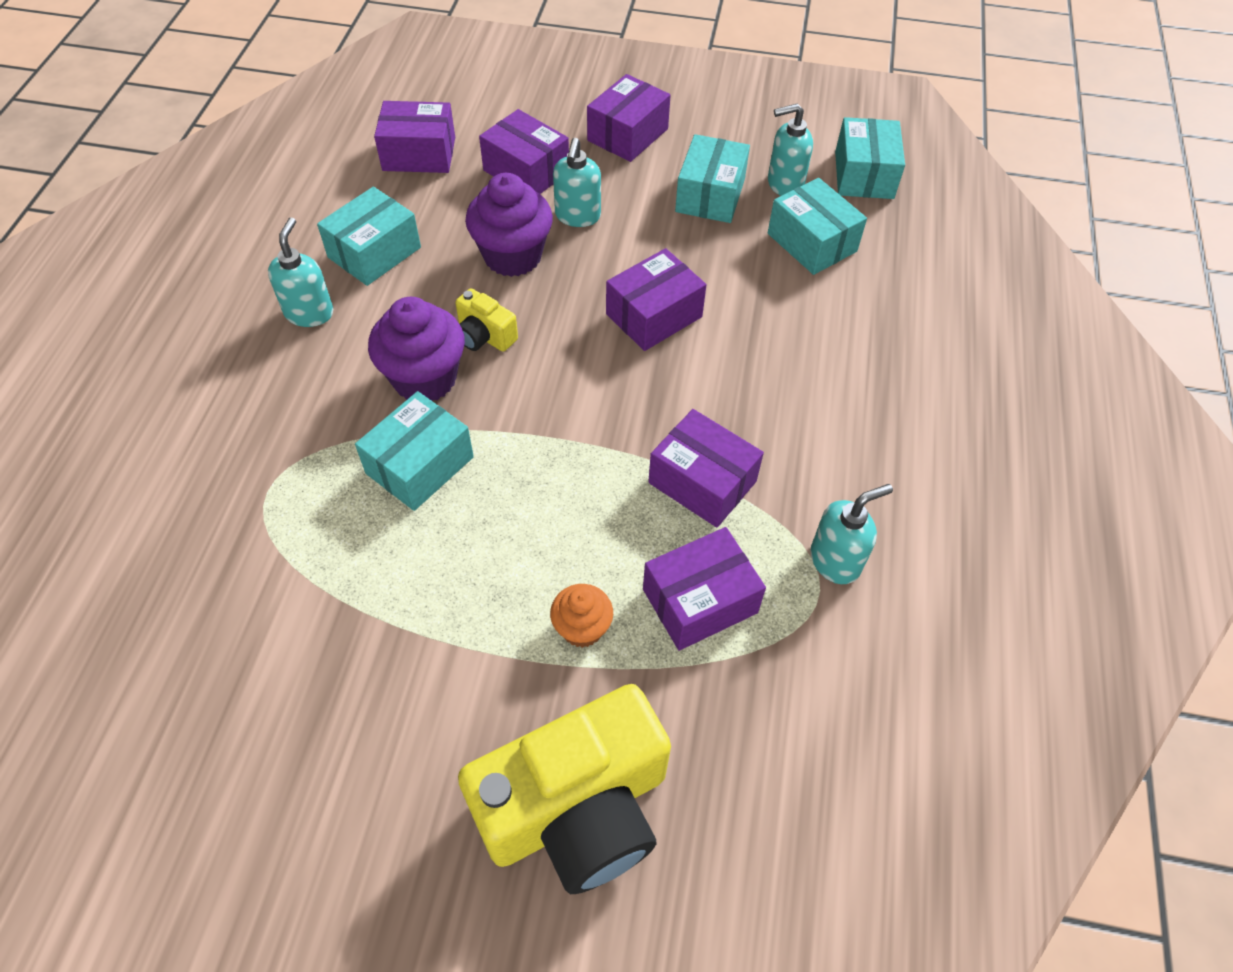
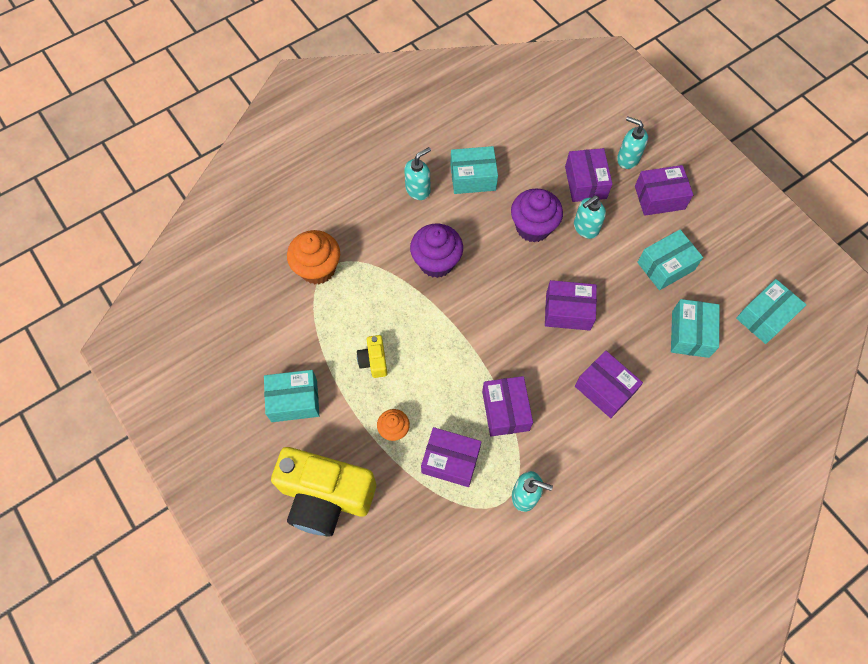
camera: 45 degrees right, 10 degrees up
(249, 510) = (317, 269): none -> orange cupcake
(419, 154) = (543, 134): purple box -> purple box (605, 389)
(420, 465) = (397, 303): turquoise box -> turquoise box (294, 400)
(484, 336) = (481, 261): yellow camera -> yellow camera (374, 361)
(784, 184) = (713, 289): turquoise soap dispenser -> turquoise soap dispenser (627, 159)

